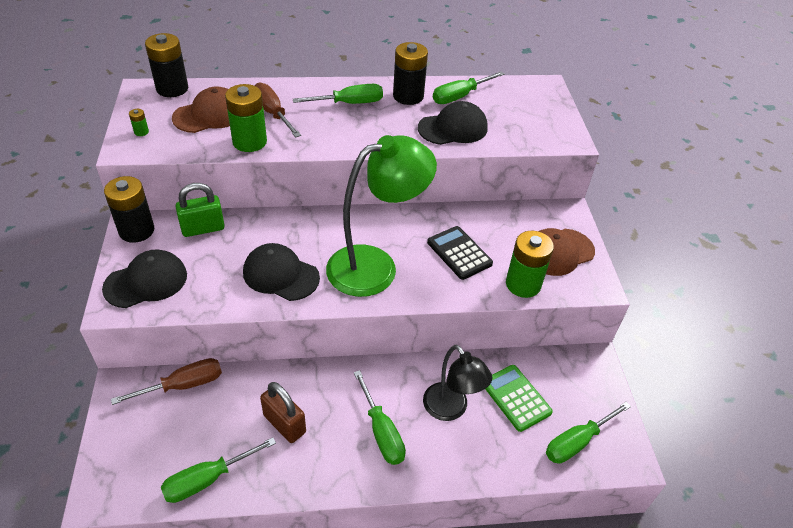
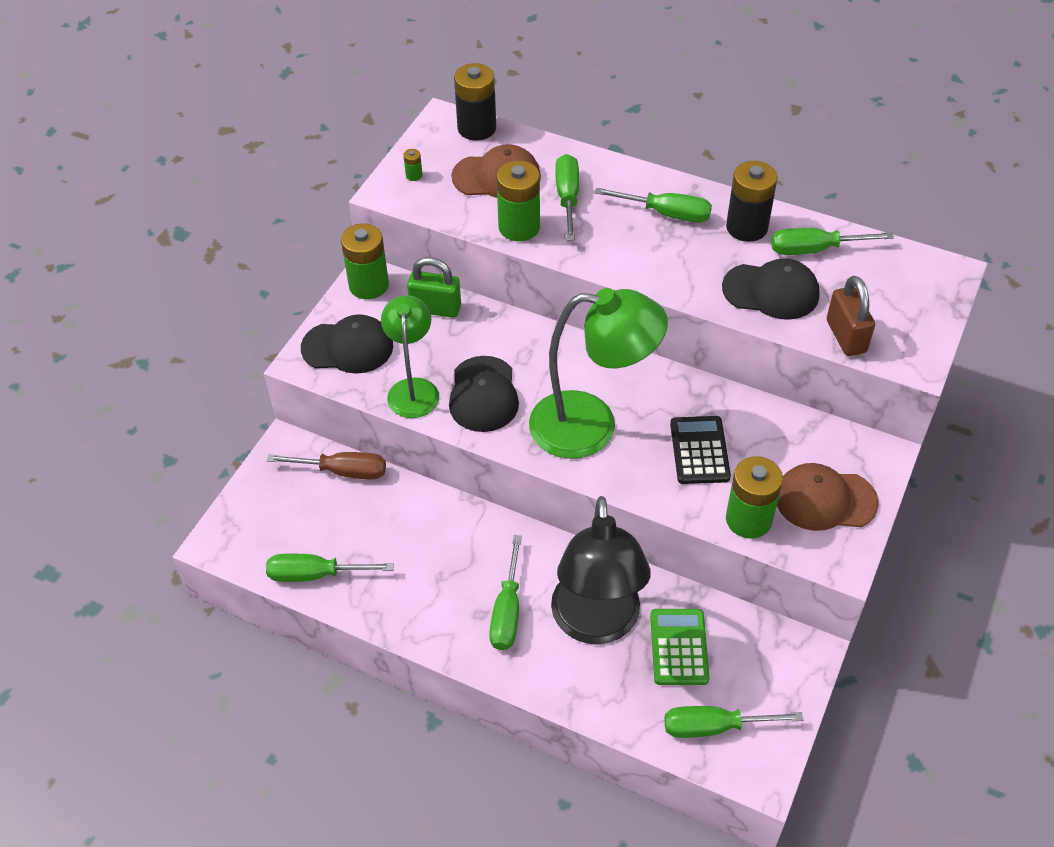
camera: 35 degrees right, 5 degrees up
(136, 230) = (369, 285): black battery -> green battery
(221, 292) = (413, 389): none -> green lamp
(273, 113) = (567, 198): brown screwdriver -> green screwdriver
(280, 275) = (483, 394): black cap -> black cap turned 150 degrees counterclockwise
(284, 424) = (416, 556): brown padlock -> brown padlock (846, 336)
(451, 409) = (596, 624): black lamp -> black lamp, size x1.63

